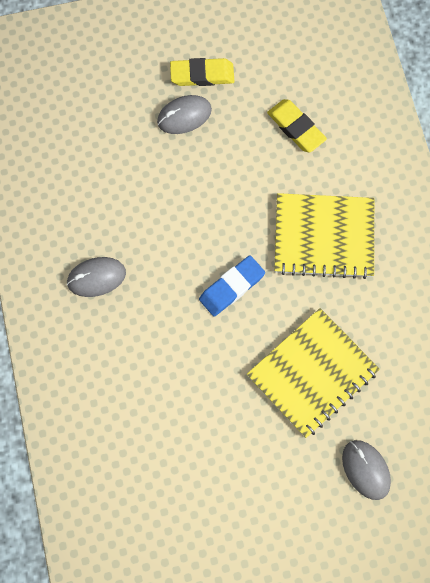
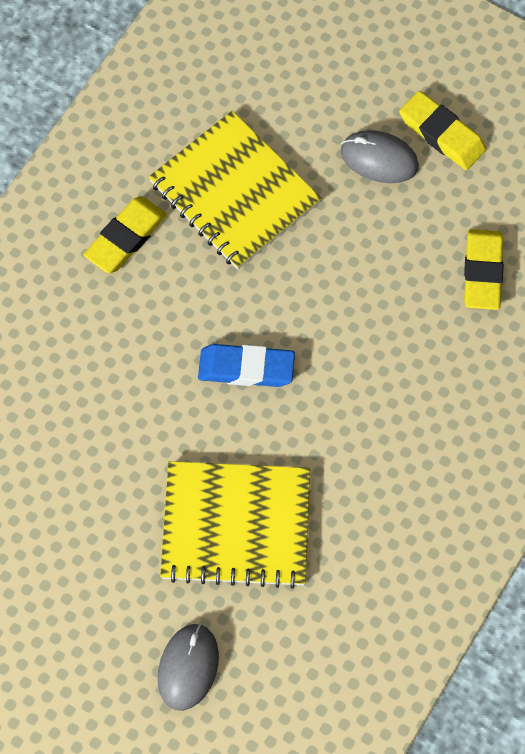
camera: 45 degrees right, 5 degrees down
(96, 277) = (126, 238): grey mouse -> yellow eraser
(324, 237) = (393, 405): yellow notebook -> yellow notebook (234, 193)

